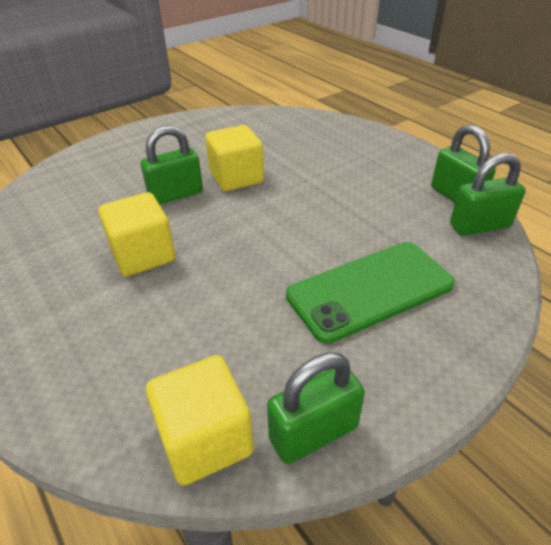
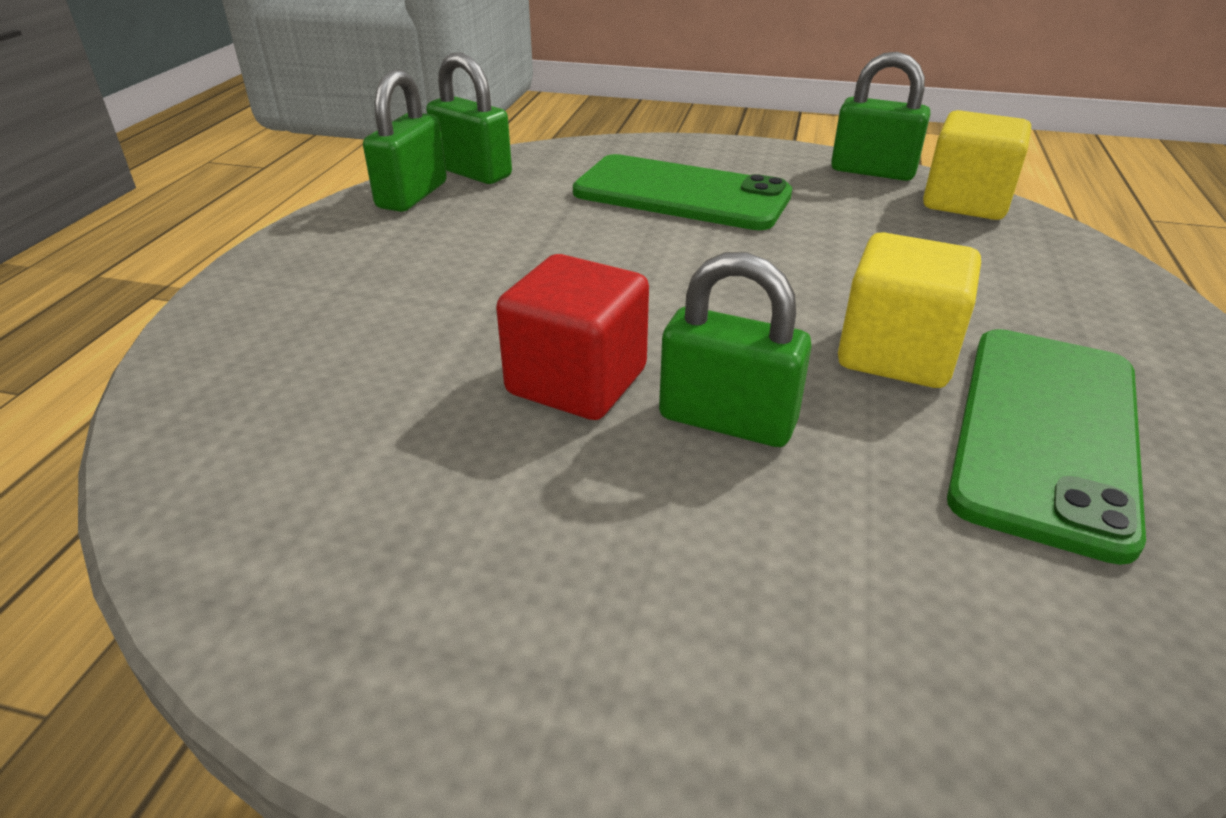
camera: 130 degrees left, 5 degrees down
(62, 255) = (1046, 433): none -> green phone
(236, 177) = (577, 381): yellow cube -> red cube

